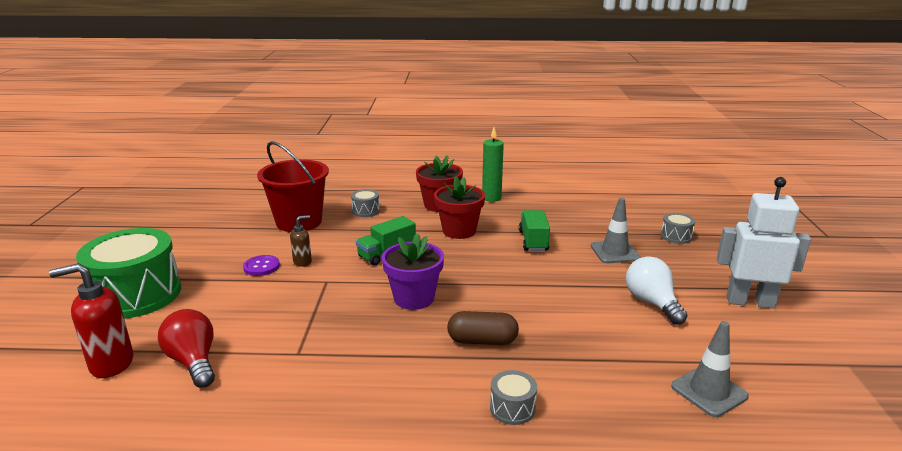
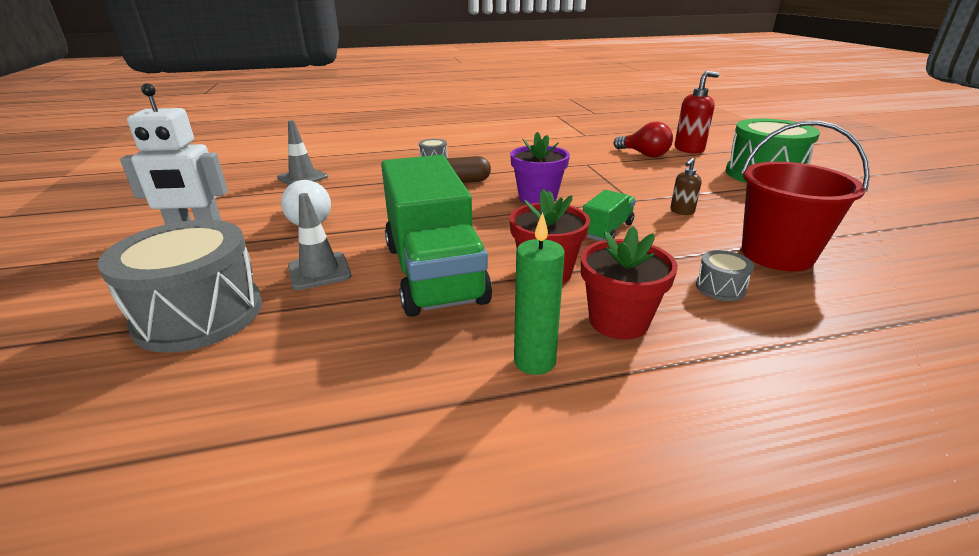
camera: 165 degrees right, 5 degrees up
(261, 267) = (712, 203): purple button -> none
(533, 241) = (433, 272): green truck -> green truck, size x2.17
(676, 236) = (199, 314): grey drum -> grey drum, size x2.36

